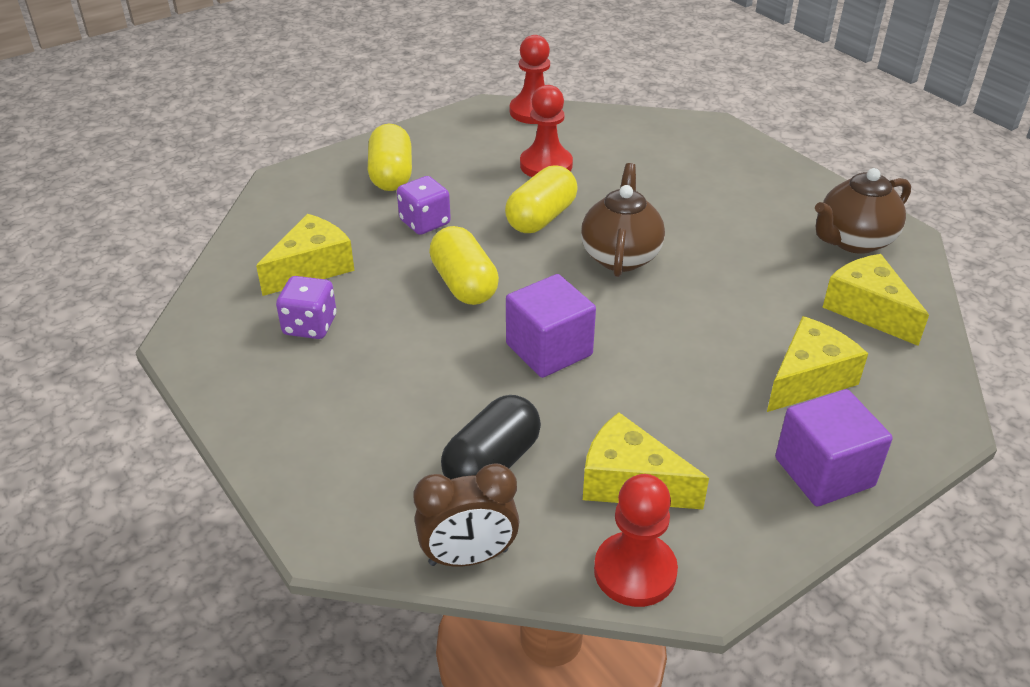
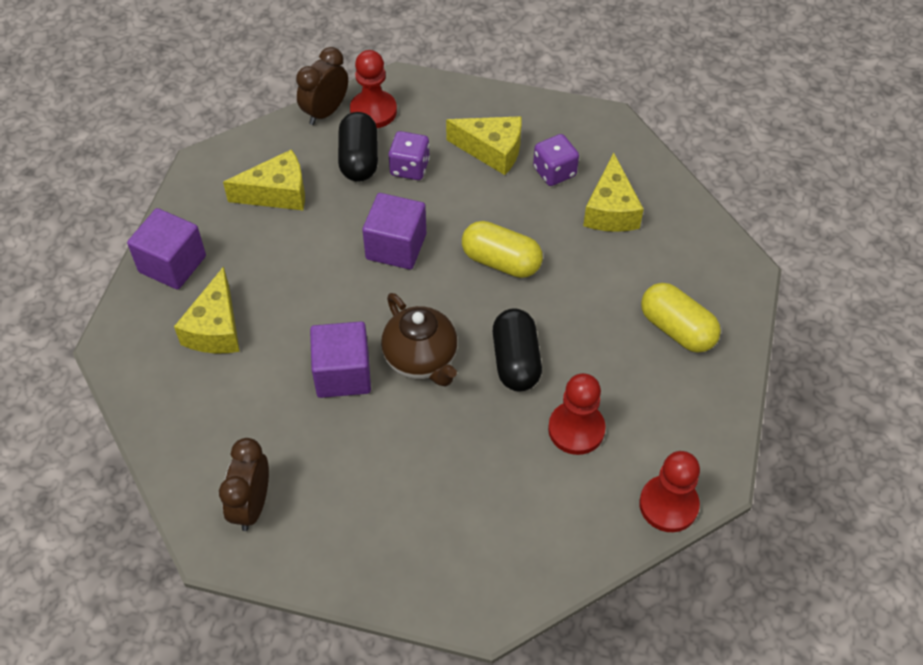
camera: 140 degrees right, 15 degrees up
(425, 222) = (591, 298): purple dice -> purple dice (409, 168)
(541, 218) = (516, 361): yellow capsule -> black capsule
(635, 571) = (241, 151): red pawn -> red pawn (373, 111)
(702, 281) = (343, 374): none -> purple cube
(853, 241) = (252, 505): brown teapot -> brown clock
(868, 310) = (204, 424): yellow cheese -> yellow cheese (492, 151)

